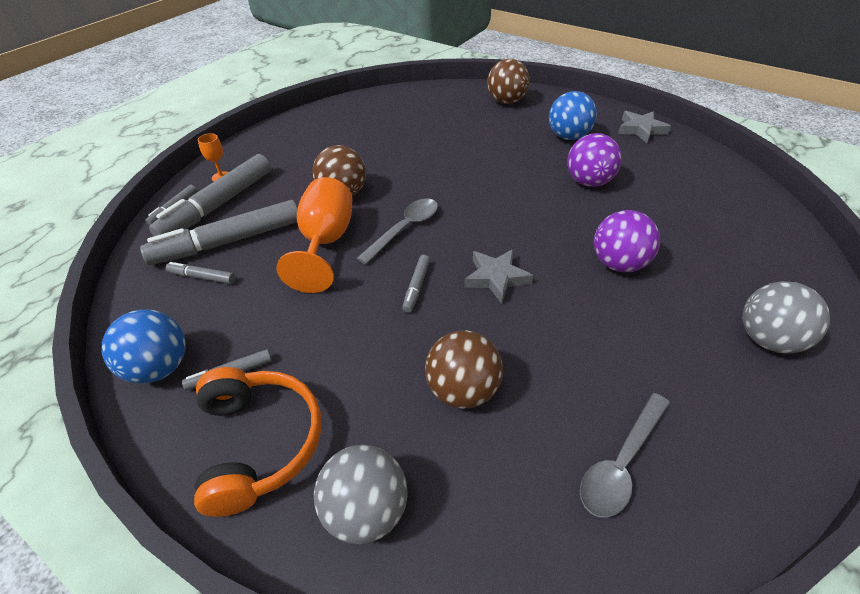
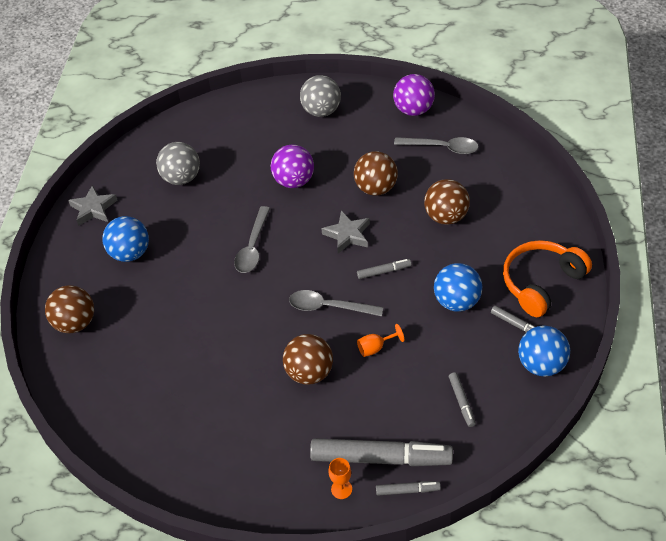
camera: 115 degrees left, 5 degrees up
(228, 242) = (417, 414): grey marker -> none
(318, 332) = (457, 301): none -> blue ball
(325, 242) = (375, 348): orange goblet -> orange goblet, size x0.45
(366, 510) = (536, 223): grey ball -> grey ball (181, 178)
(527, 204) = (252, 247): none -> grey spoon
(564, 336) = (376, 188): none -> brown ball
(588, 182) = (200, 220): purple ball -> purple ball (413, 110)

